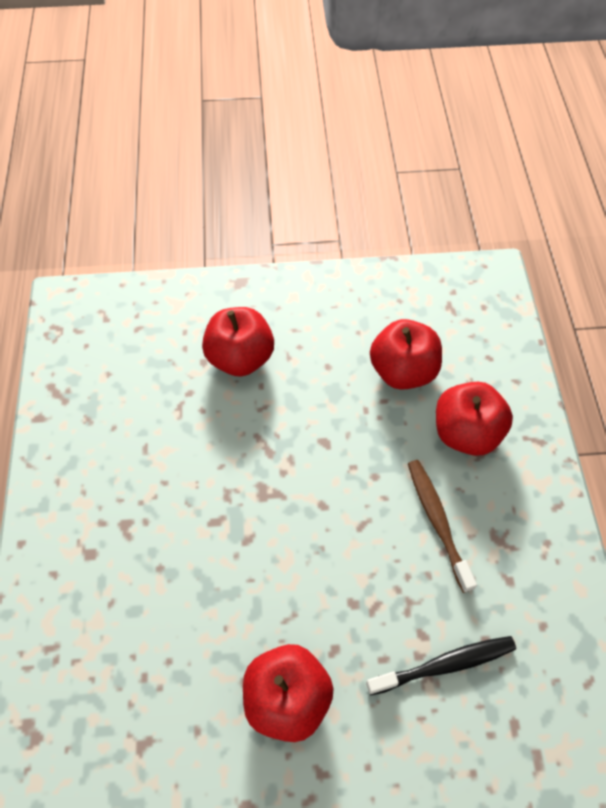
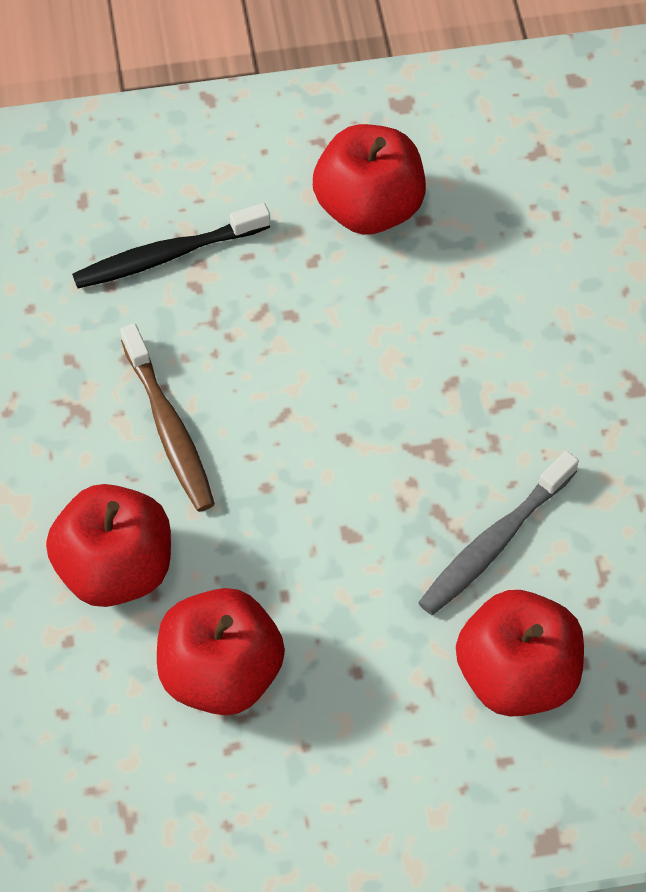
camera: 175 degrees right, 0 degrees up
(238, 430) = (494, 542): none -> grey toothbrush

